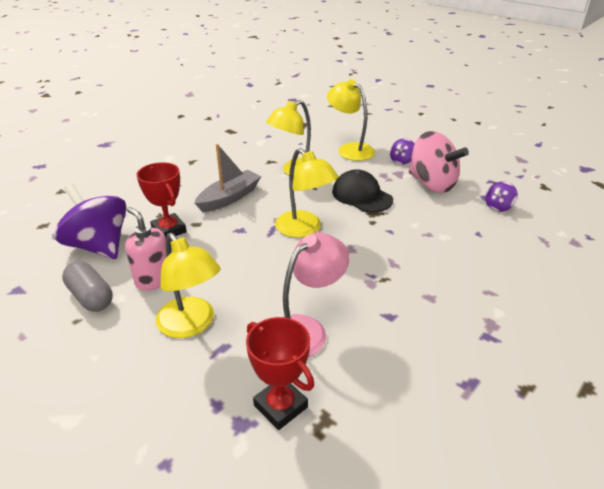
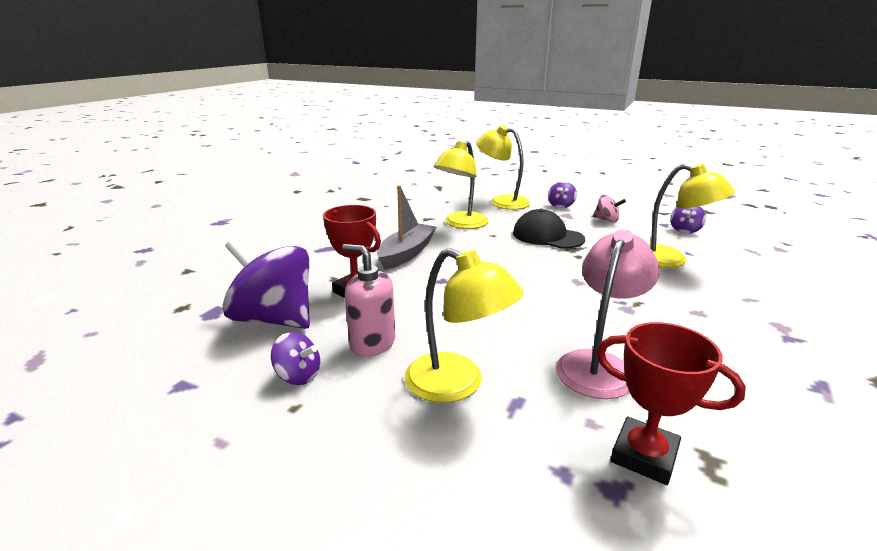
camera: 15 degrees left, 10 degrees down
(91, 297) = (298, 376): grey capsule -> purple spinning top
(304, 229) = (513, 271): yellow lamp -> yellow lamp (670, 260)
(432, 184) = (606, 220): pink spinning top -> pink spinning top, size x0.47

